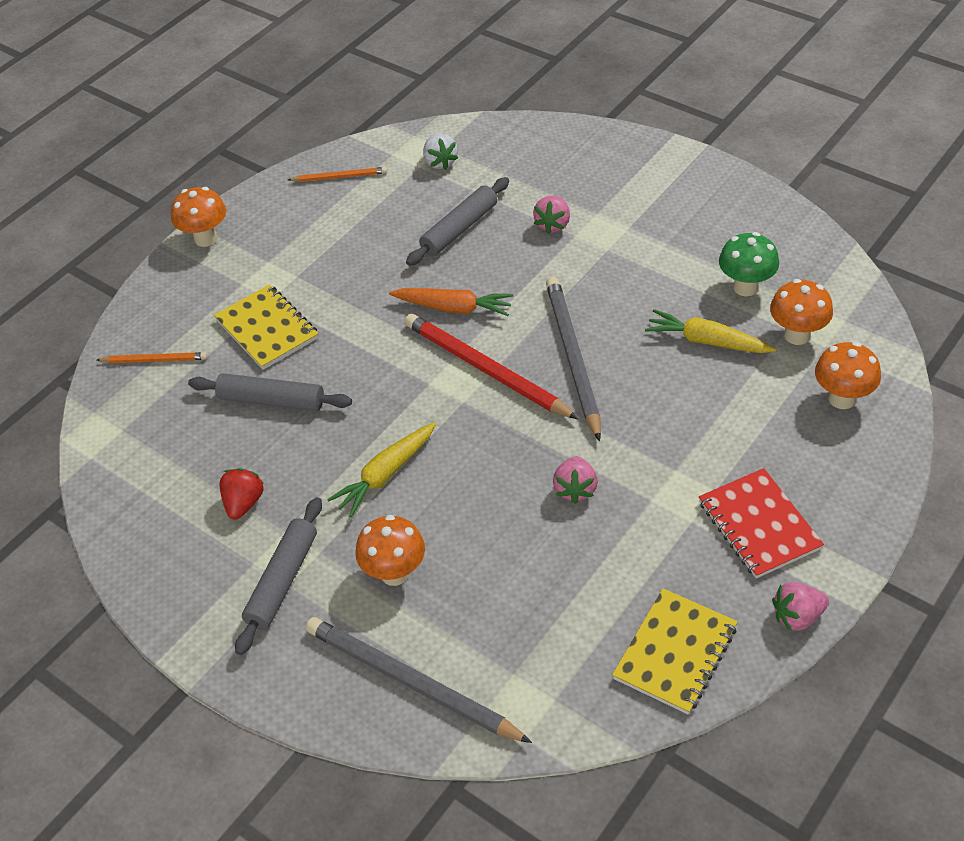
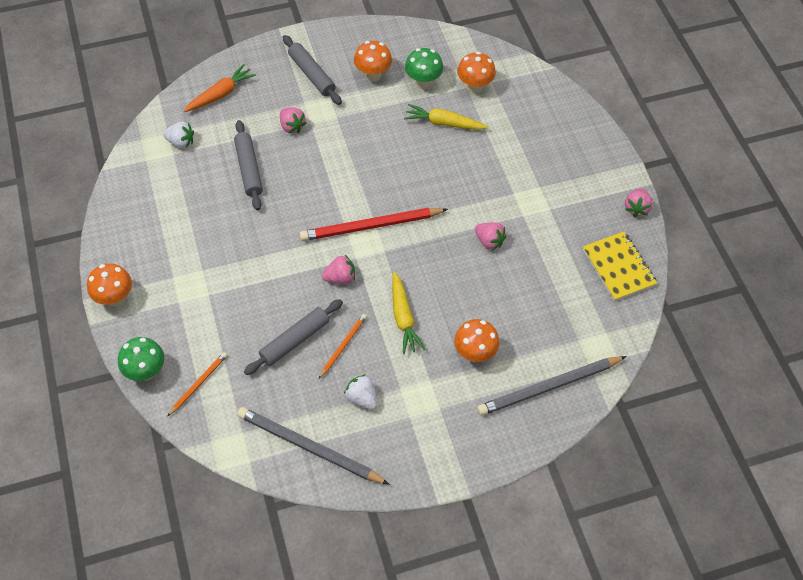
camera: 60 degrees left, 10 degrees up
(138, 313) = (146, 371): none -> green mushroom
(244, 503) = (362, 398): red strawberry -> white strawberry
(267, 329) = (233, 310): yellow notebook -> none
(282, 581) = (434, 409): grey rolling pin -> grey rolling pin (311, 74)
(340, 177) = (136, 197): orange pencil -> orange pencil (343, 346)
(389, 387) = (340, 277): none -> pink strawberry
(454, 308) = (310, 211): orange carrot -> orange carrot (220, 94)
(572, 358) = (400, 184): grey pencil -> grey pencil (309, 447)
(707, 341) = (443, 123): yellow carrot -> yellow carrot turned 45 degrees clockwise
(759, 525) = (574, 185): red notebook -> none
(842, 399) = (529, 100): orange mushroom -> orange mushroom (372, 75)

